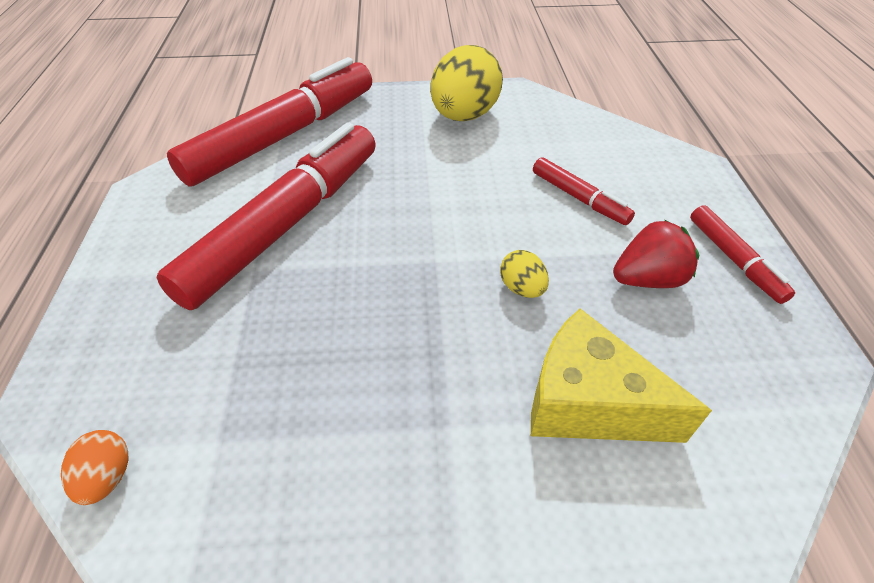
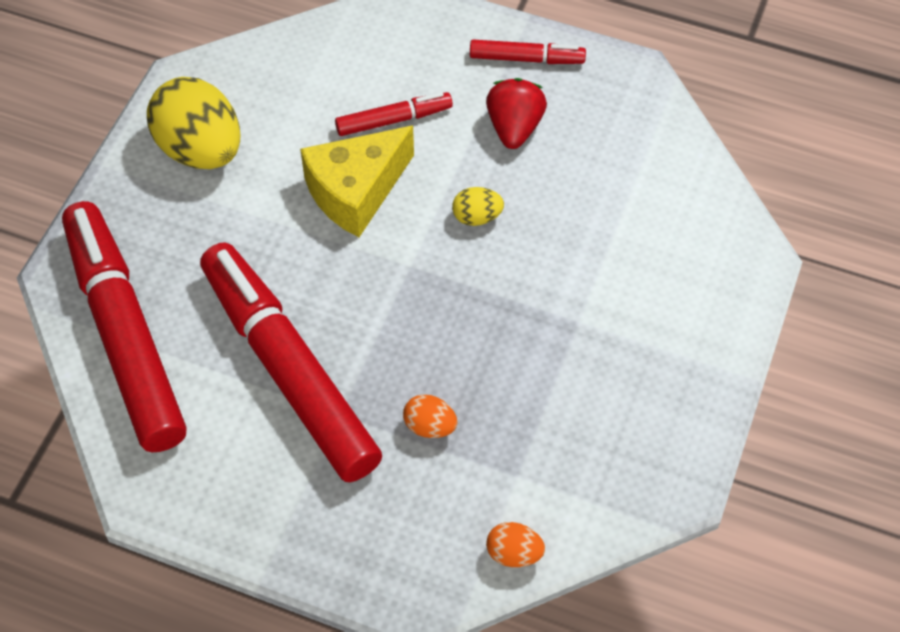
camera: 65 degrees left, 10 degrees up
(259, 339) = (430, 426): none -> orange egg
(588, 403) = (602, 229): yellow cheese -> yellow cheese (356, 191)

